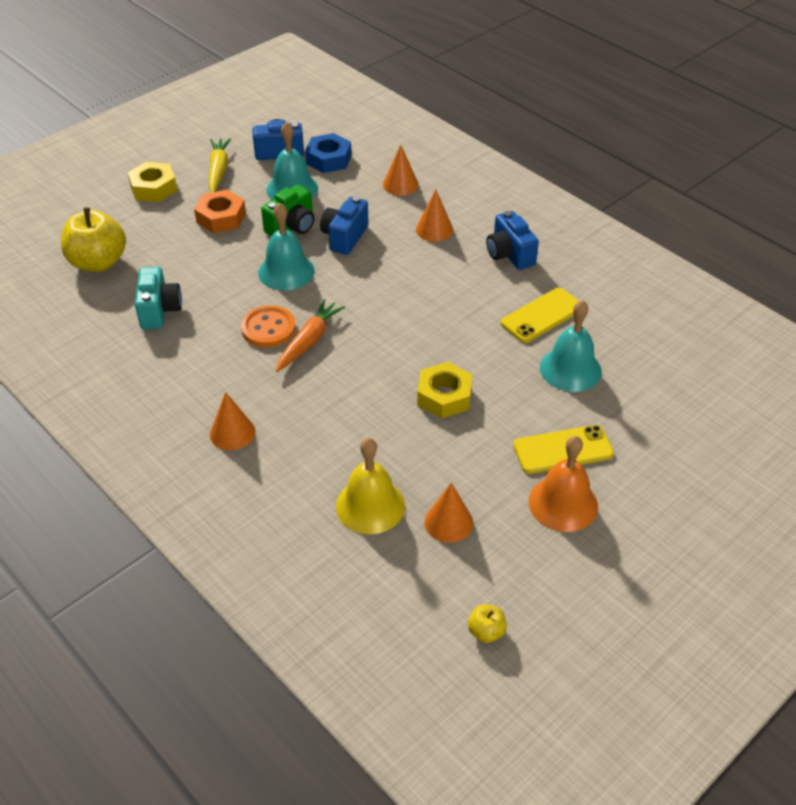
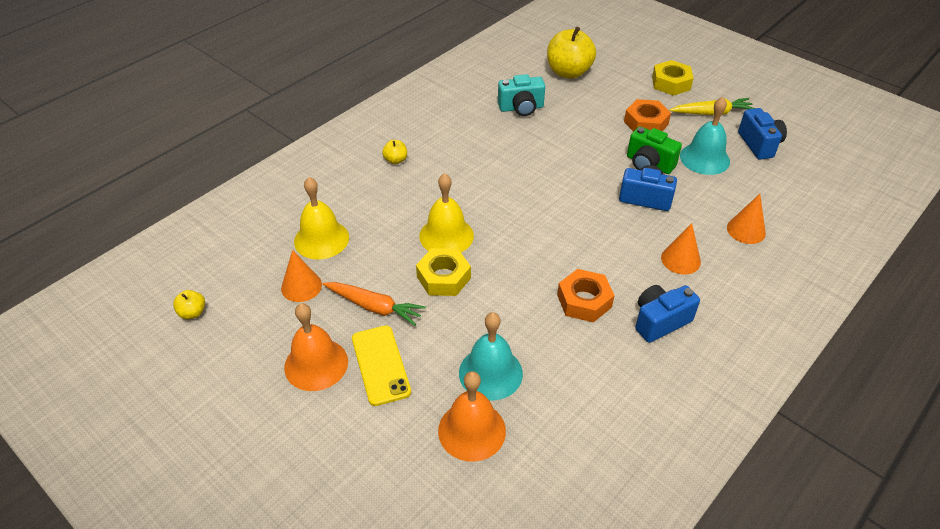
camera: 85 degrees right, 0 degrees up
(232, 433) = (395, 160): orange cone -> yellow apple
(268, 328) = (512, 165): orange button -> none
(286, 271) = (586, 167): turquoise bell -> none
(309, 341) = (500, 189): orange carrot -> orange carrot (374, 307)
(329, 159) = (763, 177): blue nut -> none
(379, 391) = (446, 235): none -> yellow bell
(483, 297) = (584, 301): none -> orange nut
(542, 315) = (567, 349): yellow phone -> none
(635, 386) = (472, 430): none -> orange bell

